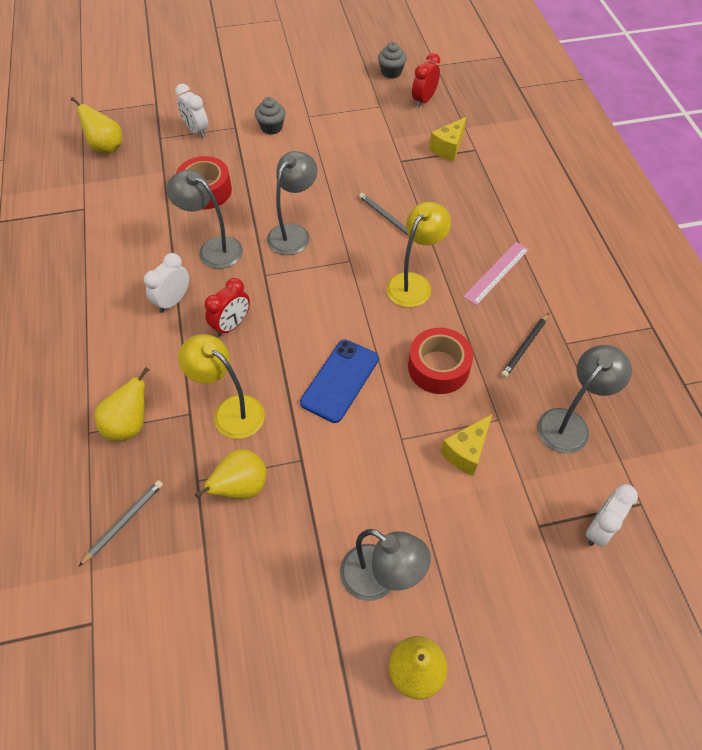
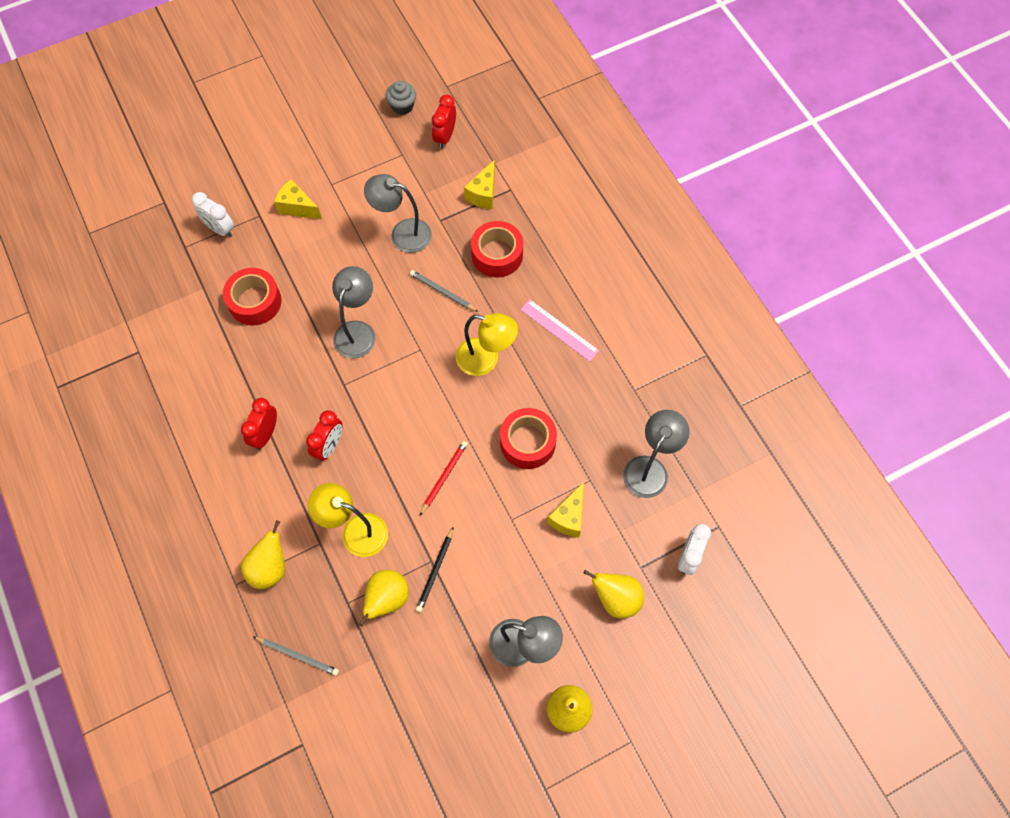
camera: 15 degrees left, 10 degrees up
(106, 147) = (132, 272): yellow pear -> yellow pear (616, 598)
(124, 522) = (297, 656): grey pencil -> grey pencil turned 90 degrees clockwise
(173, 301) = (265, 434): white clock -> red clock
(213, 248) = (284, 367): grey lamp -> grey lamp (402, 233)
(271, 127) = (297, 207): grey cupcake -> yellow cheese
(340, 380) = (444, 477): blue phone -> red pencil
(414, 283) = (486, 360): yellow lamp -> yellow lamp turned 90 degrees clockwise
(449, 198) = (497, 255): none -> red tape
(496, 273) = (559, 330): pink ruler -> pink ruler turned 75 degrees counterclockwise
(525, 346) = (599, 402): black pencil -> black pencil (435, 571)

